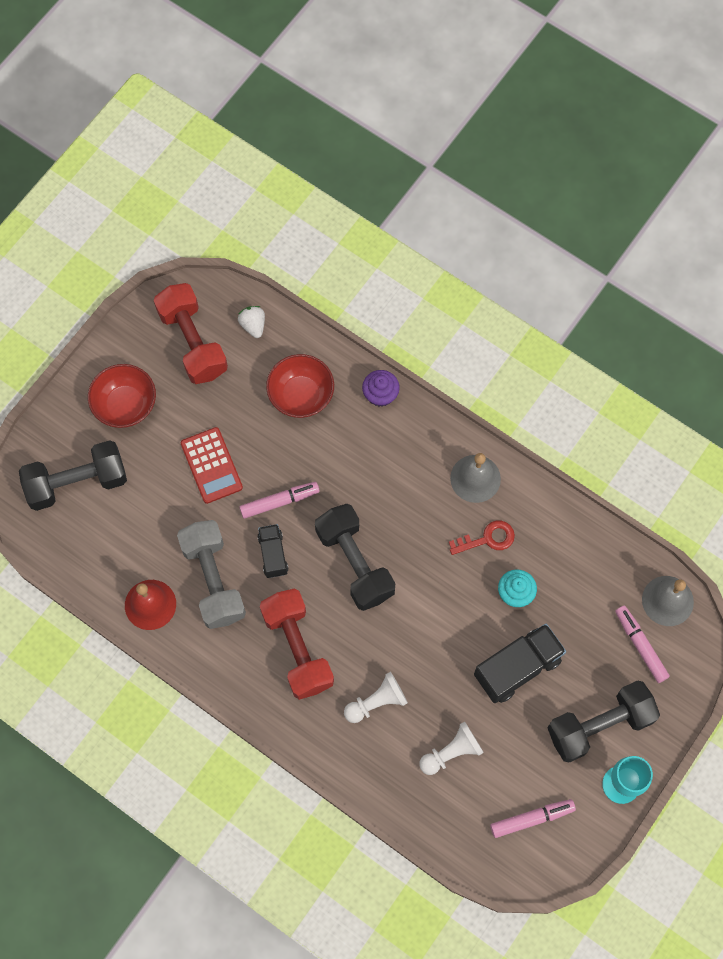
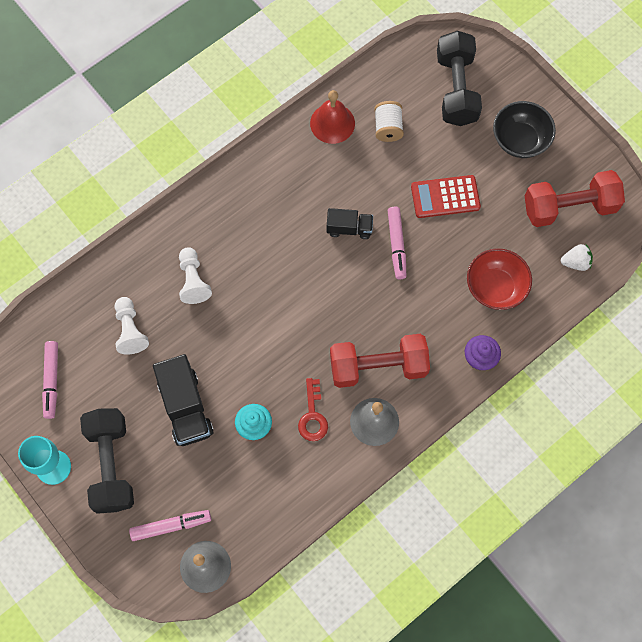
camera: 105 degrees right, 0 degrees up
(125, 405) = (520, 140): red bowl -> black bowl
(142, 543) = (388, 128): none -> white spool
(213, 580) = (340, 176): grey dumbbell -> none
(297, 648) = (259, 228): red dumbbell -> red dumbbell (378, 367)
(355, 563) = (322, 294): black dumbbell -> none

